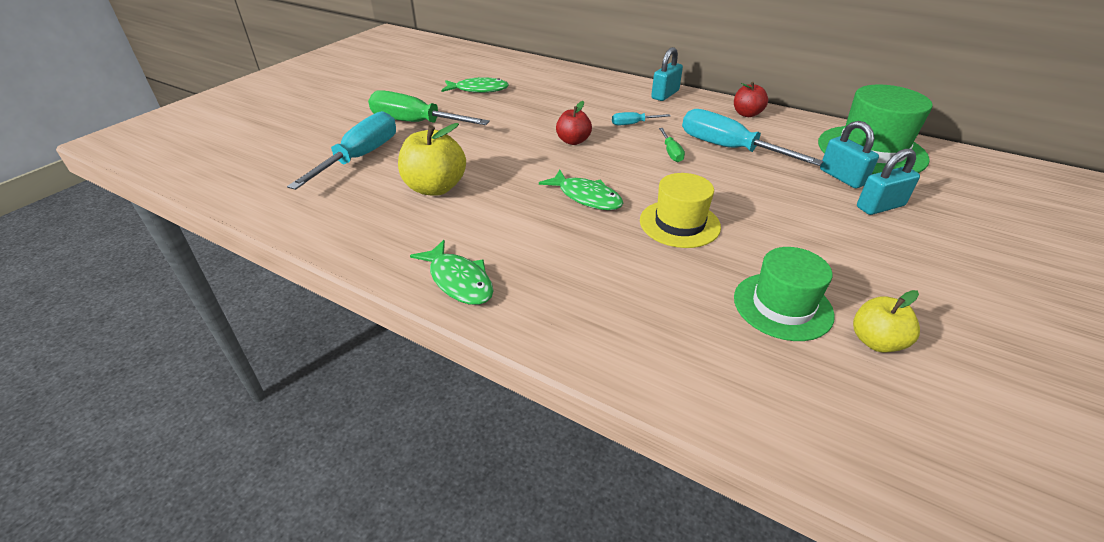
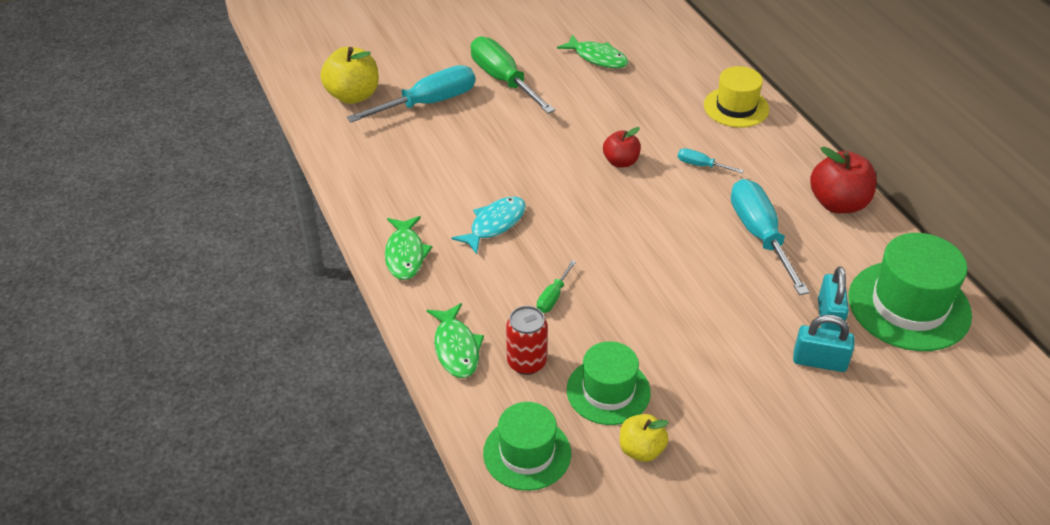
camera: 35 degrees right, 5 degrees up
(435, 188) = (459, 162): yellow apple -> yellow apple (353, 95)
(521, 220) = (494, 224): none -> turquoise fish
(586, 197) = (568, 227): green fish -> green fish (456, 348)
(665, 94) = (781, 141): turquoise padlock -> none
(671, 152) = (697, 215): green screwdriver -> green screwdriver (553, 297)
(679, 223) = (615, 288): yellow hat -> yellow hat (736, 107)
(686, 319) = (526, 362): none -> red can
(747, 114) = (838, 203): red apple -> red apple, size x1.62
(797, 409) = (527, 453): none -> green hat

